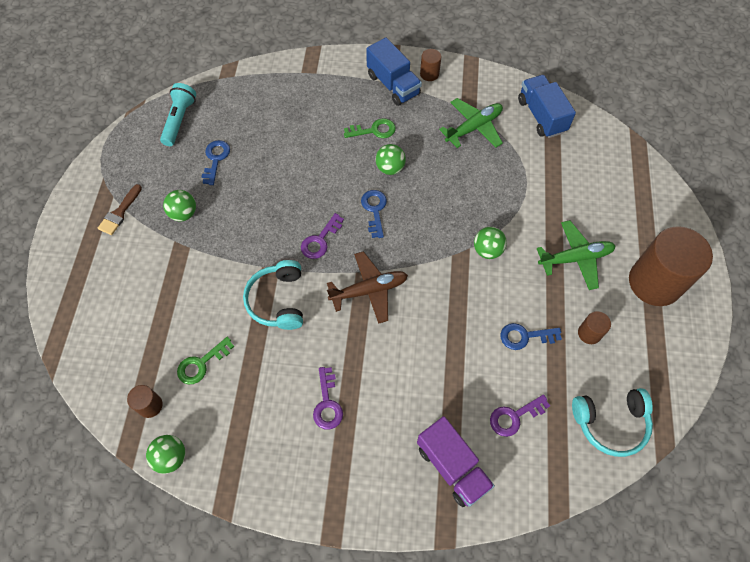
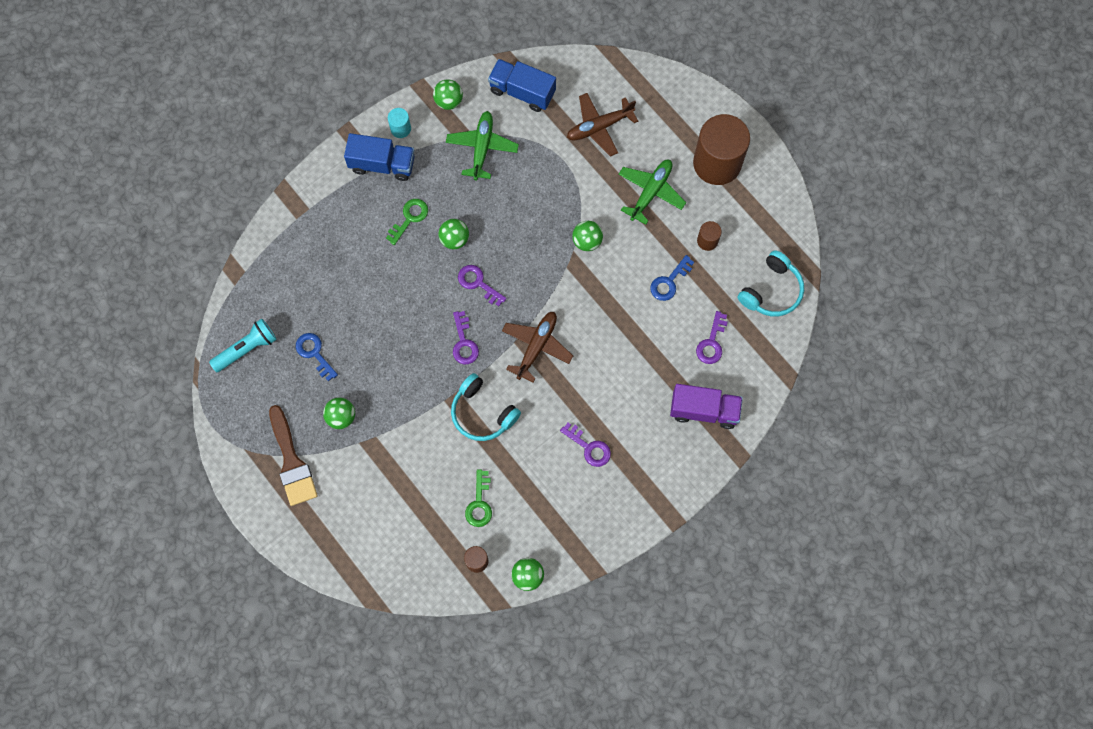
camera: 45 degrees left, 10 degrees up
(119, 213) = (292, 461): brown brush -> brown brush, size x1.65
(179, 120) = (246, 349): turquoise flashlight -> turquoise flashlight turned 90 degrees clockwise
(374, 210) = (478, 283): blue key -> purple key
(429, 74) = (400, 129): brown cylinder -> turquoise cylinder
(481, 82) = (448, 101): none -> green ball
(578, 182) = (599, 127): none -> brown plane

